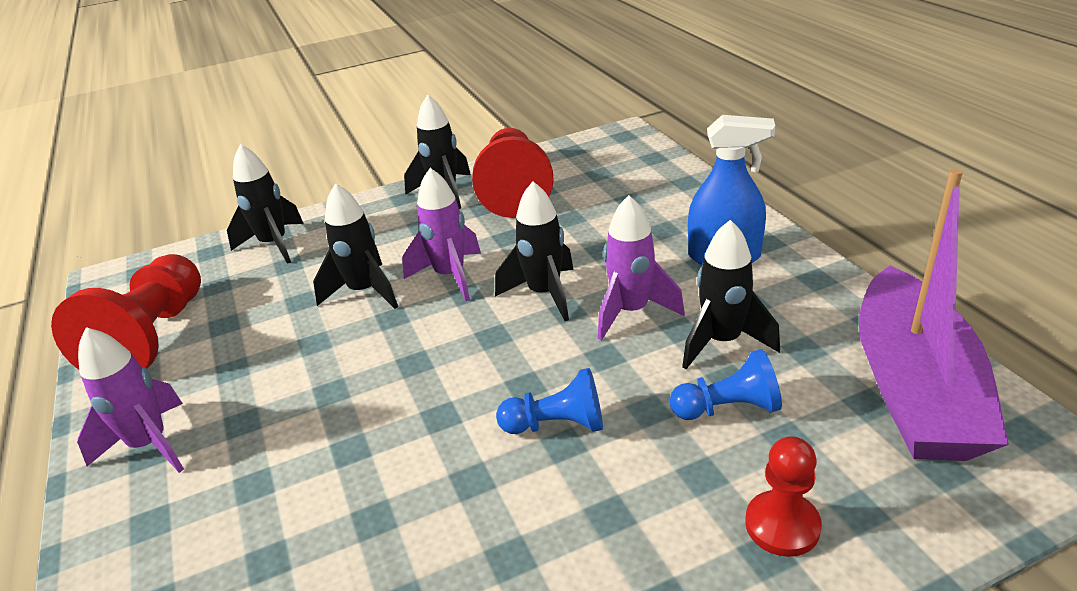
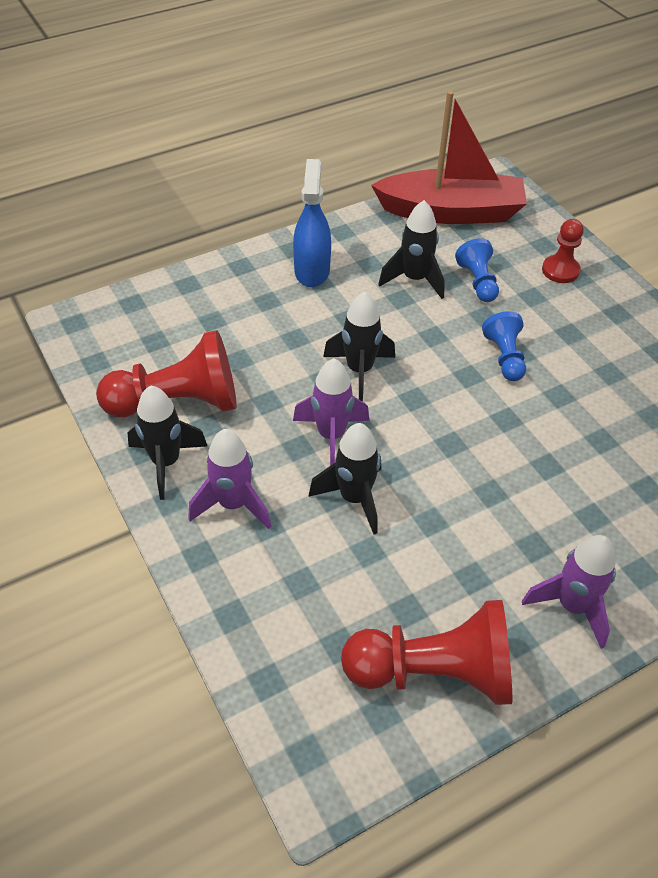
camera: 100 degrees left, 15 degrees up
(274, 244) = (259, 609): black rocket -> none
(631, 312) = (382, 321): purple rocket -> purple rocket (233, 504)
(913, 388) = (450, 212): purple boat -> red boat

